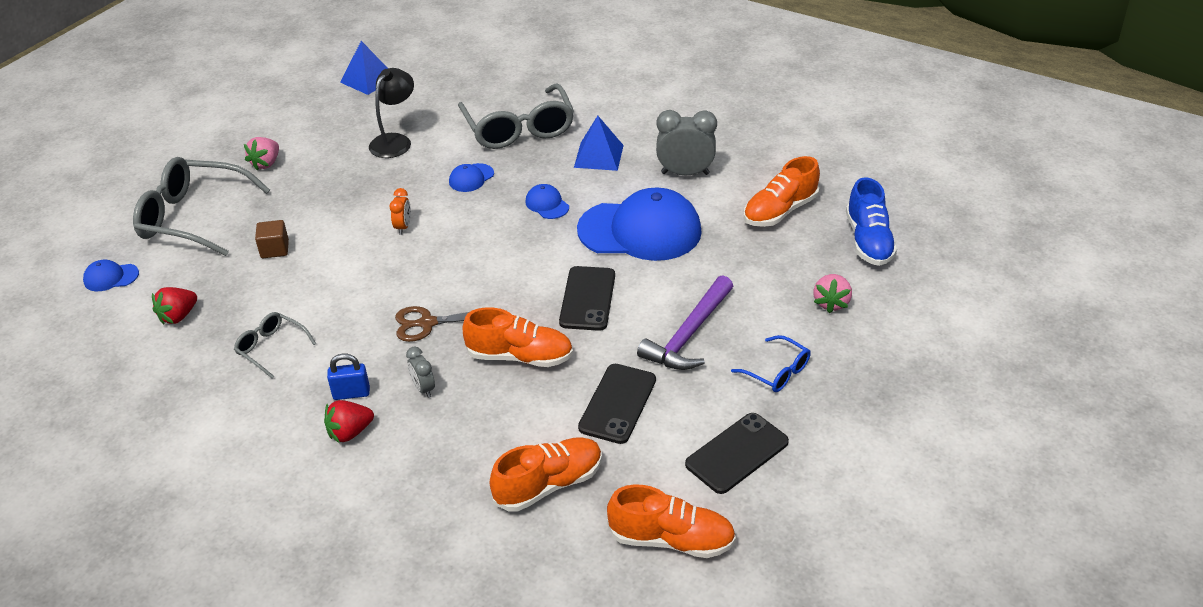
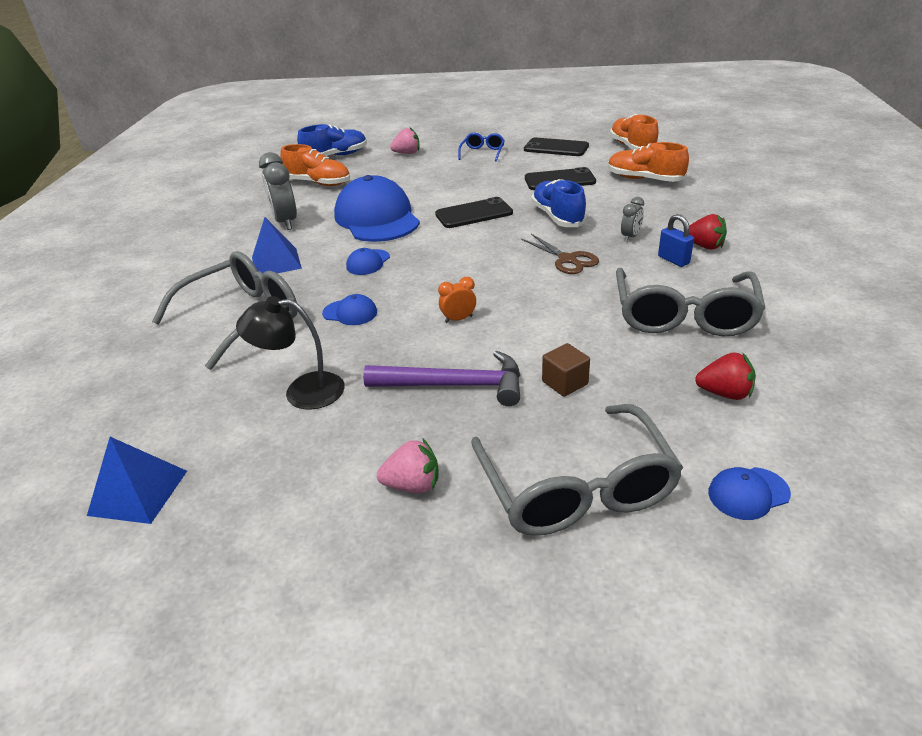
camera: 115 degrees left, 5 degrees down
(111, 277) = (748, 493): blue cap -> blue cap turned 105 degrees clockwise
(271, 348) = (684, 316): grey glasses -> grey glasses, size x2.03
(520, 356) = (557, 217): orange shoe -> blue shoe
(688, 334) = (476, 178): purple hammer -> purple hammer (454, 385)

